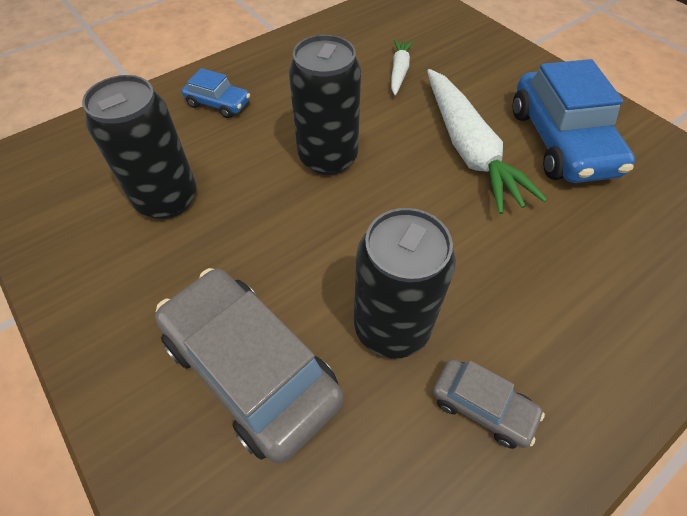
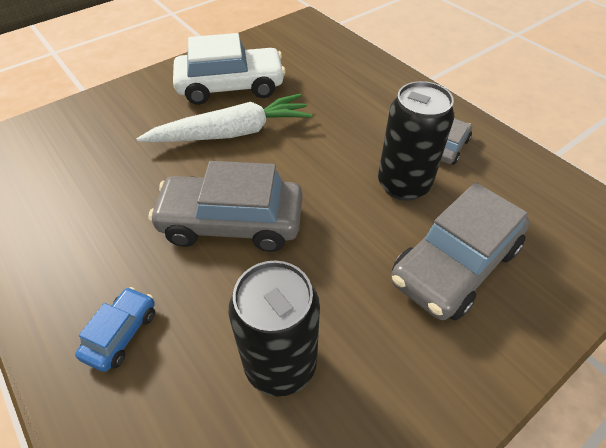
camera: 90 degrees left, 5 degrees down
(328, 158) = (231, 223): black can -> grey car
(399, 71) = (114, 169): white carrot -> none
(561, 141) = (231, 87): blue car -> white car

